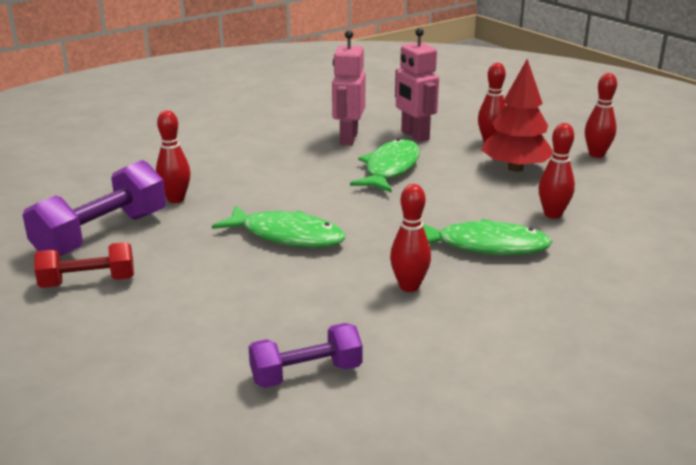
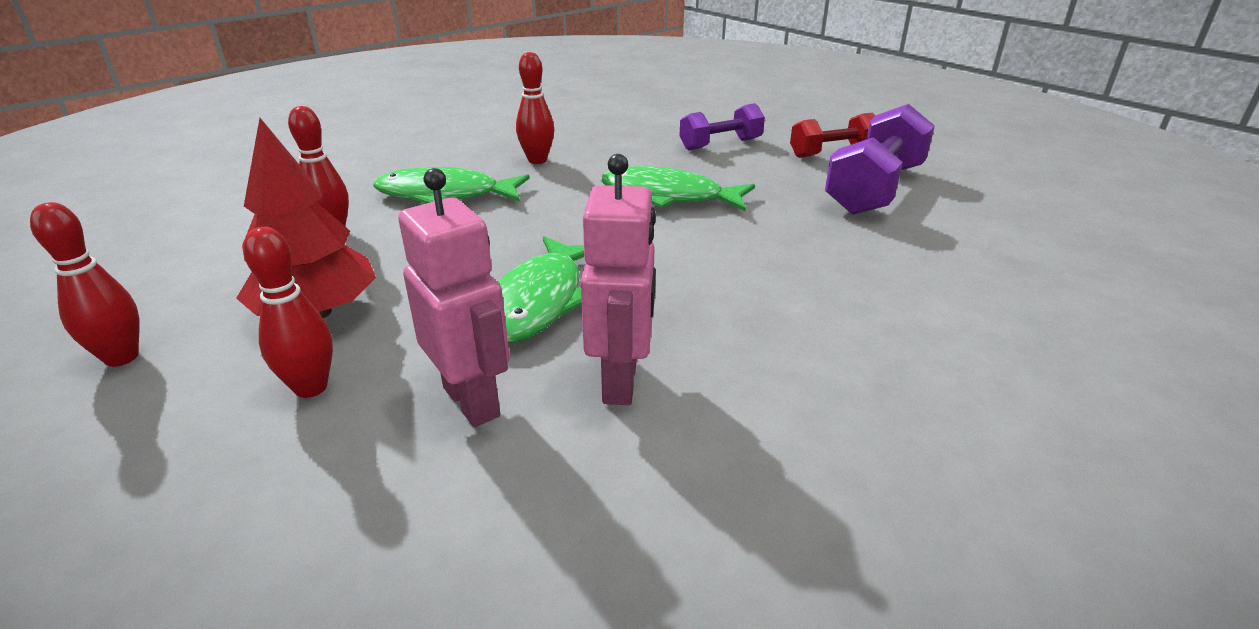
camera: 175 degrees right, 5 degrees up
(176, 199) = (838, 233): red bowling pin -> none
(306, 374) = (617, 116): purple dumbbell -> purple dumbbell (720, 144)

